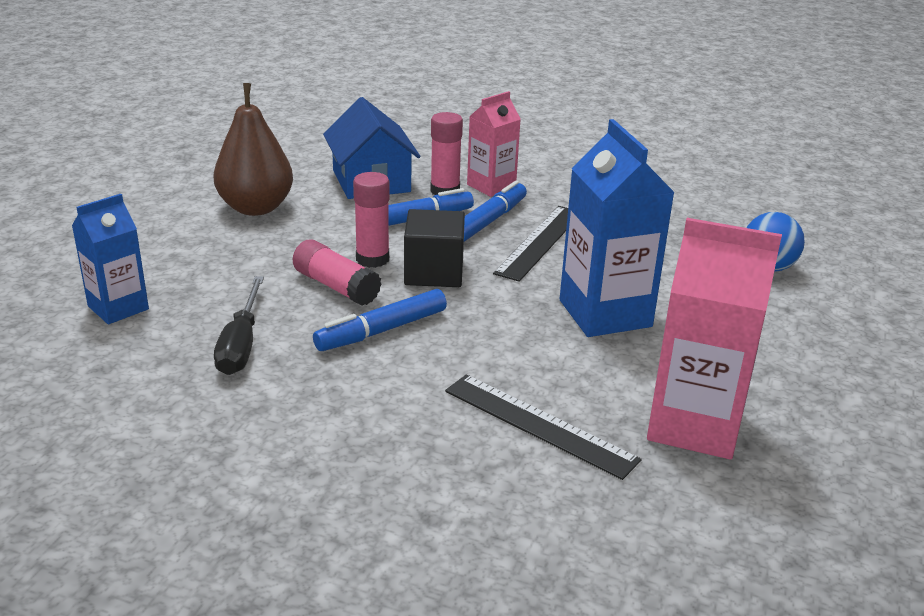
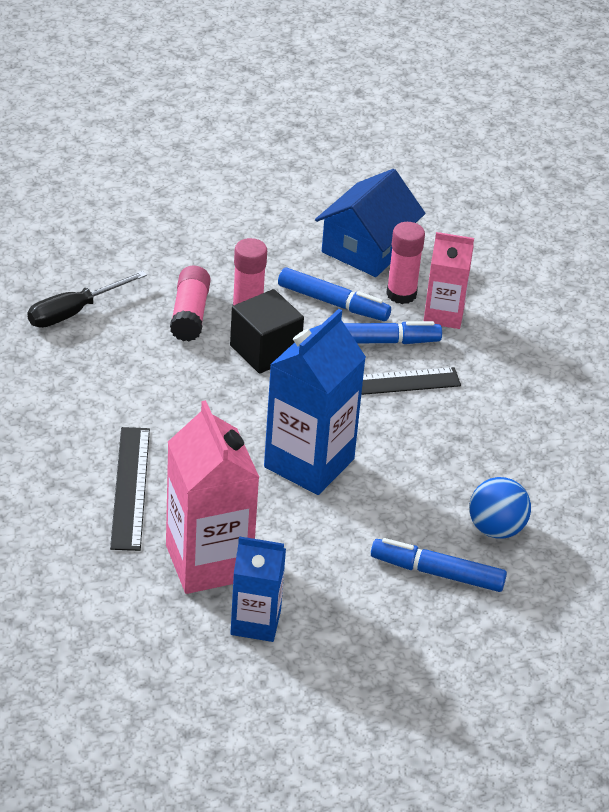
camera: 50 degrees right, 10 degrees up
(118, 308) = (54, 237): blue carton -> blue carton (255, 622)
(256, 208) = (250, 216): brown pear -> none
(381, 331) = (159, 364): blue marker -> blue marker (437, 573)

